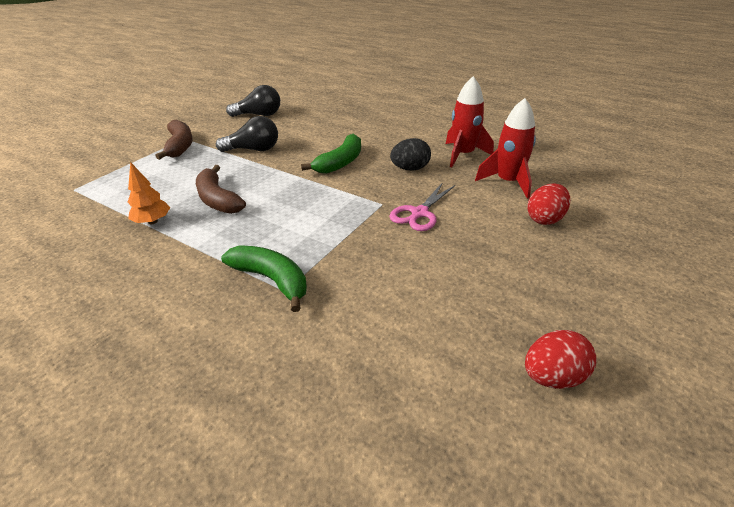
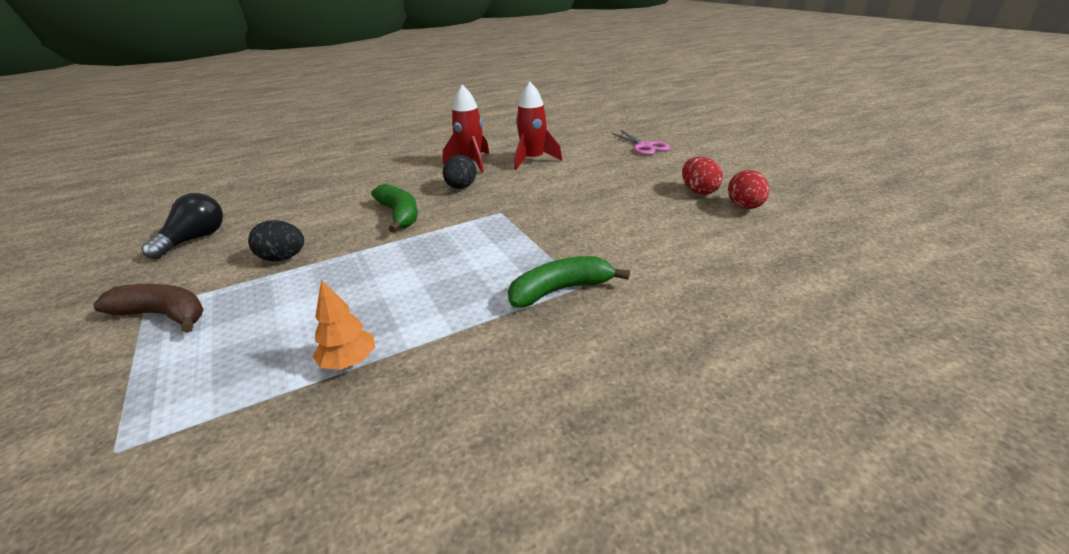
camera: 60 degrees left, 5 degrees down
(217, 199) = (366, 302): brown banana -> none
(253, 149) = (283, 258): black light bulb -> black egg
(419, 213) = (534, 201): pink scissors -> pink scissors (645, 146)
(545, 219) = (592, 163): red egg -> red egg (699, 191)

